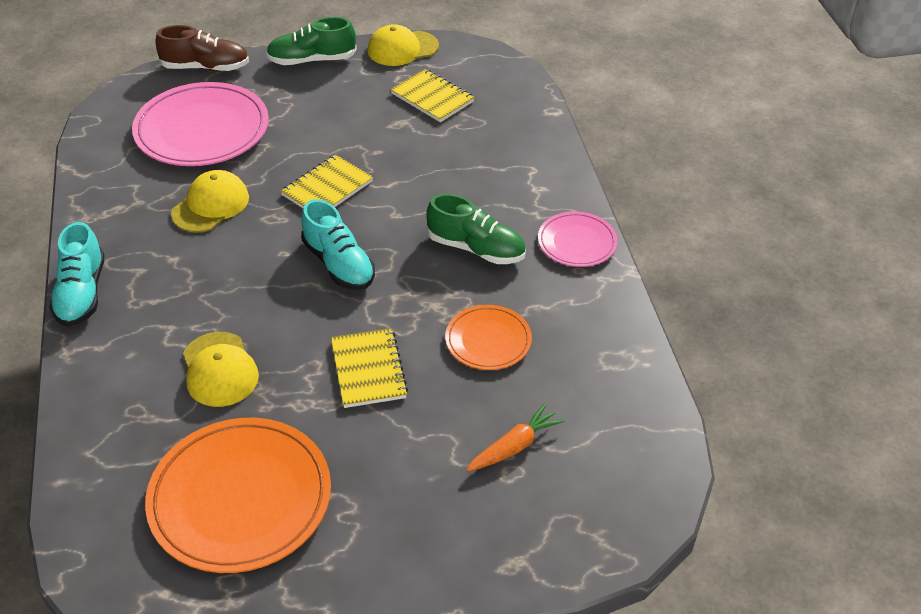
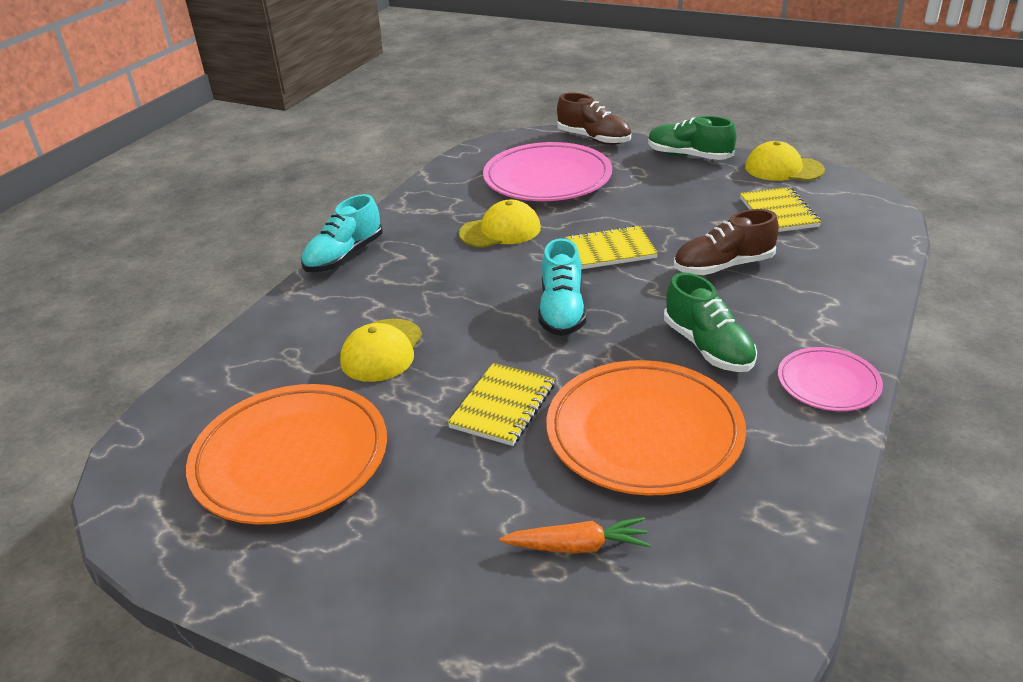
camera: 40 degrees right, 10 degrees down
(430, 169) = (723, 266): none -> brown shoe
(488, 341) = (644, 433): orange plate -> orange plate, size x1.87

